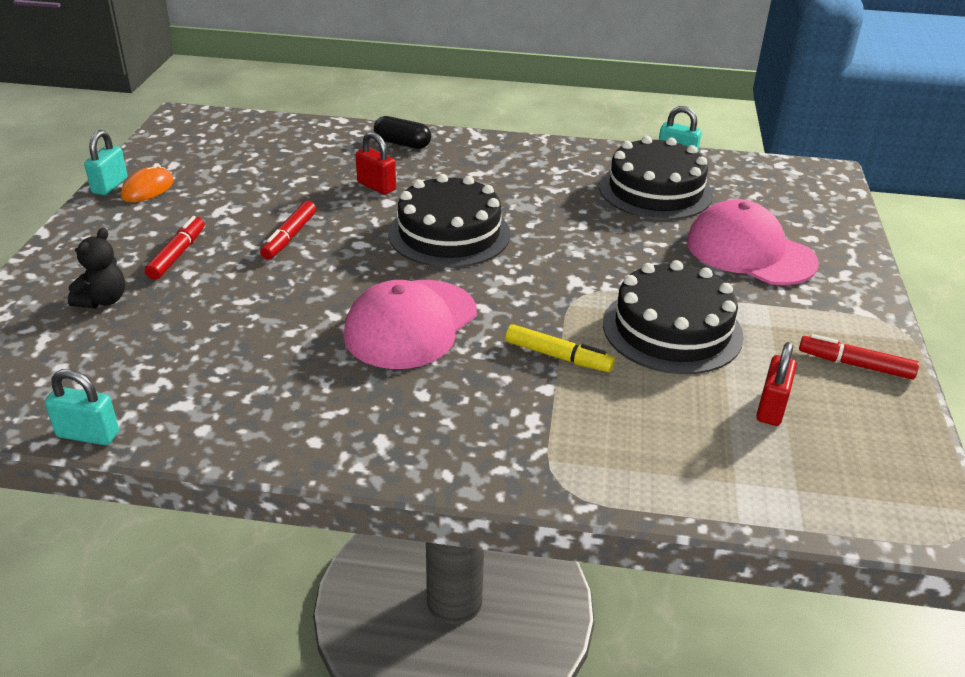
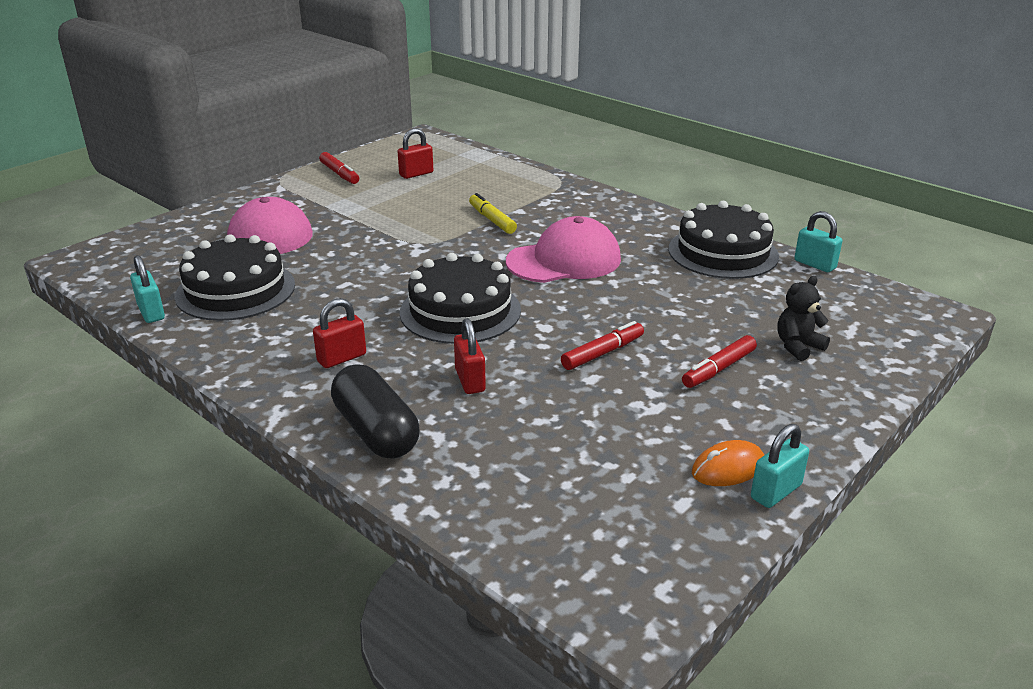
camera: 145 degrees left, 5 degrees down
(402, 144) = (376, 431): black capsule -> black capsule, size x1.53
(488, 172) = (342, 358): none -> red padlock
(672, 329) = (404, 212): black cake -> black cake (723, 252)

